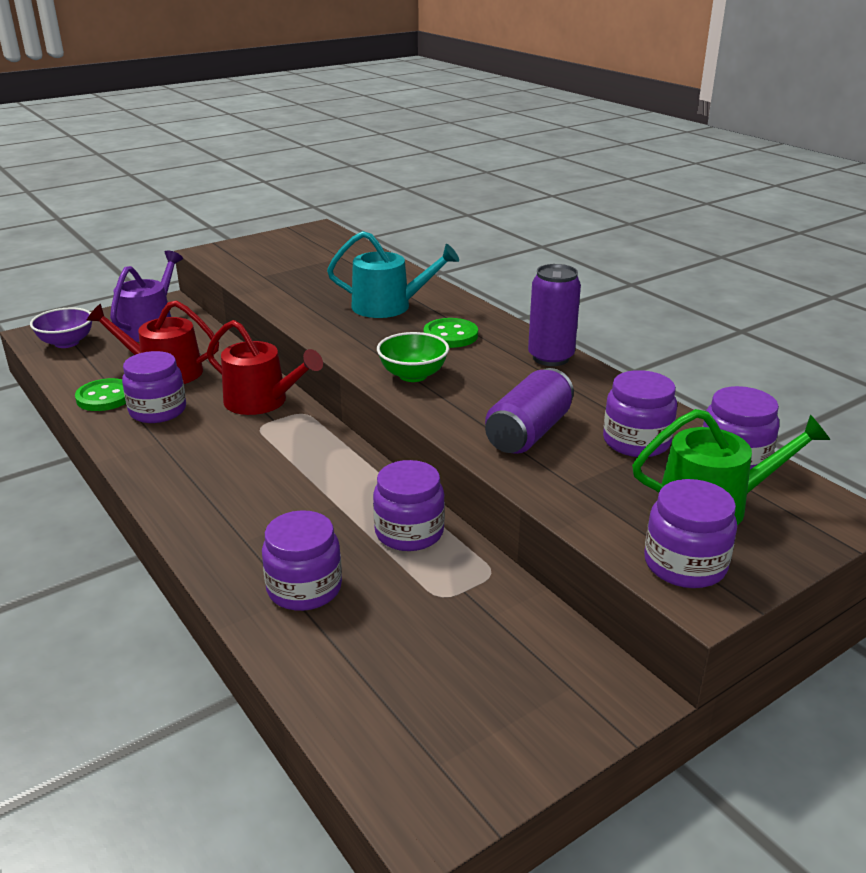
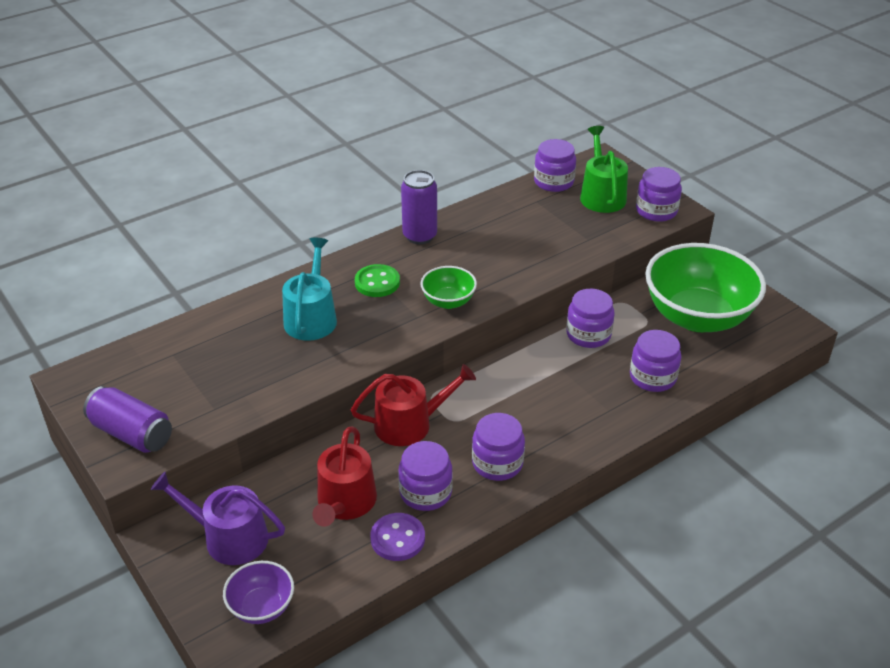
camera: 90 degrees left, 10 degrees up
(105, 397) = (397, 538): green button -> purple button
(262, 401) = (410, 424): red watering can -> red watering can turned 45 degrees clockwise
(454, 659) = (697, 317): none -> green bowl
(528, 432) = (530, 252): purple can -> purple can (131, 433)
(636, 441) = (537, 212): purple jar -> purple jar (497, 463)

